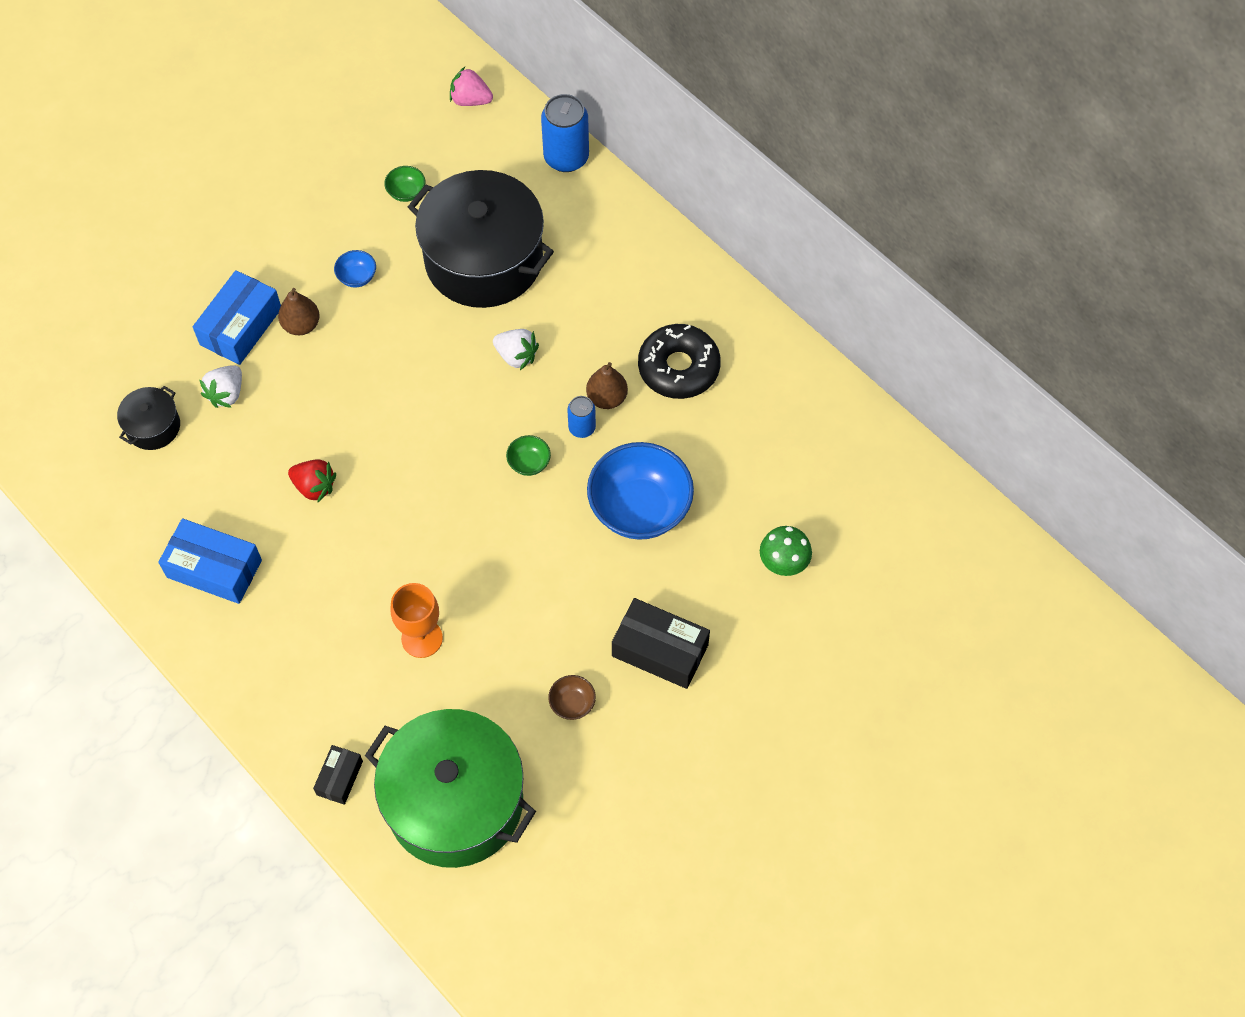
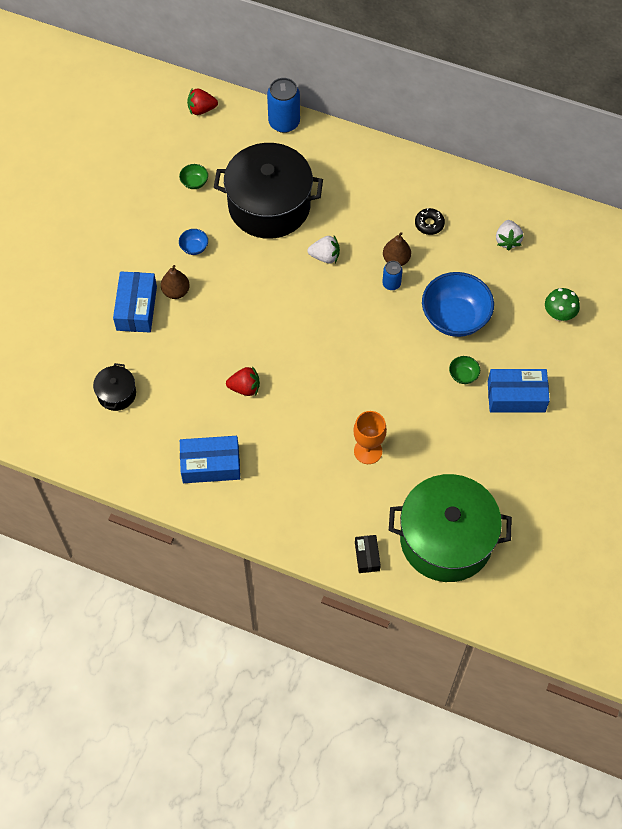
camera: 25 degrees left, 0 degrees up
(226, 394) = (153, 354): white strawberry -> white strawberry (507, 240)
(470, 100) = (201, 109): pink strawberry -> red strawberry
(529, 463) = (371, 318): green bowl -> green bowl (463, 375)
(572, 703) = (482, 450): brown bowl -> none
(660, 650) = (516, 396): black box -> blue box
(678, 368) = (429, 224): black donut -> black donut, size x0.53

